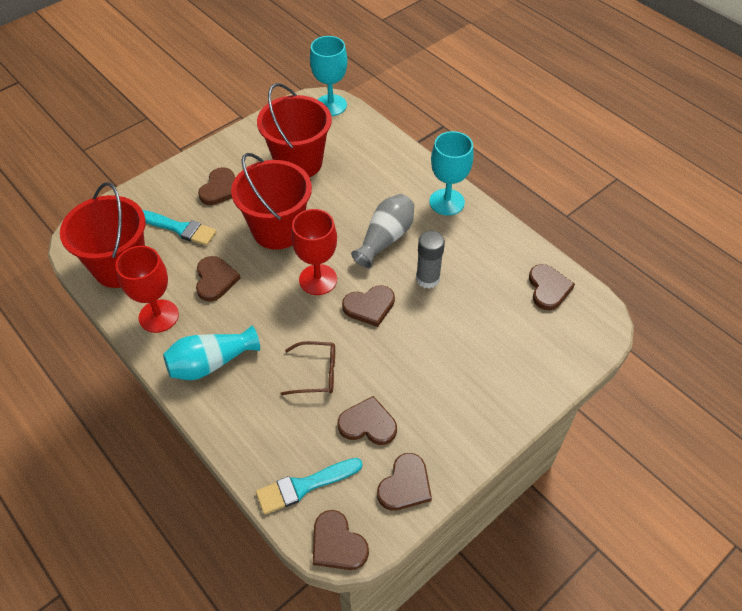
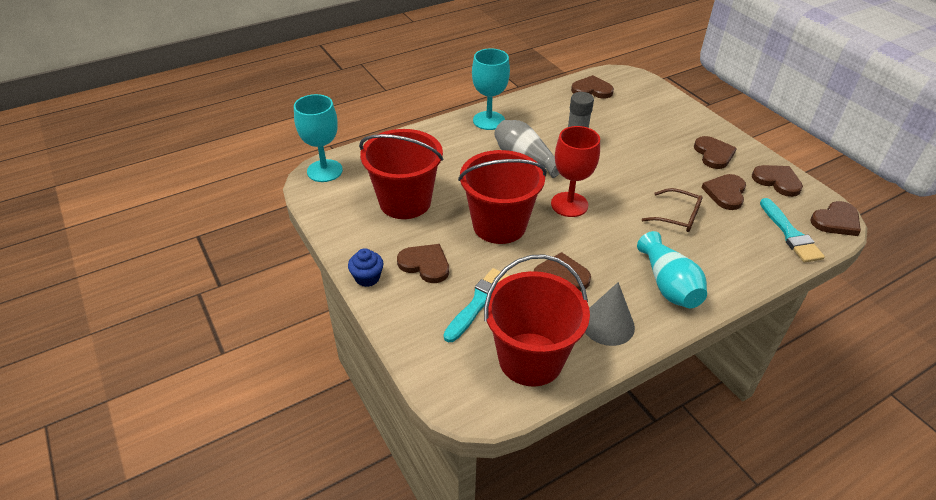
camera: 80 degrees left, 10 degrees down
(158, 316) = (607, 324): red goblet -> grey cone
(201, 158) = (367, 278): none -> blue cupcake
(316, 373) = (677, 216): brown glasses -> brown glasses turned 105 degrees clockwise
(369, 306) = (604, 178): brown heart -> brown heart (713, 154)

